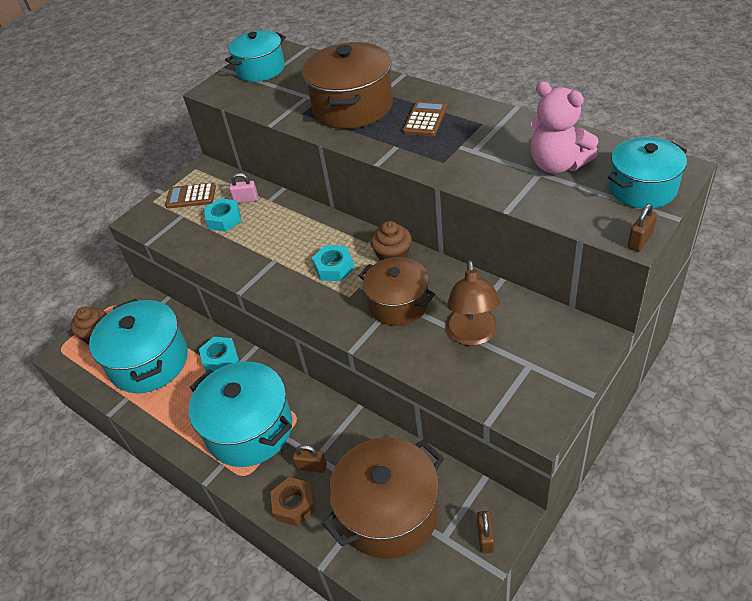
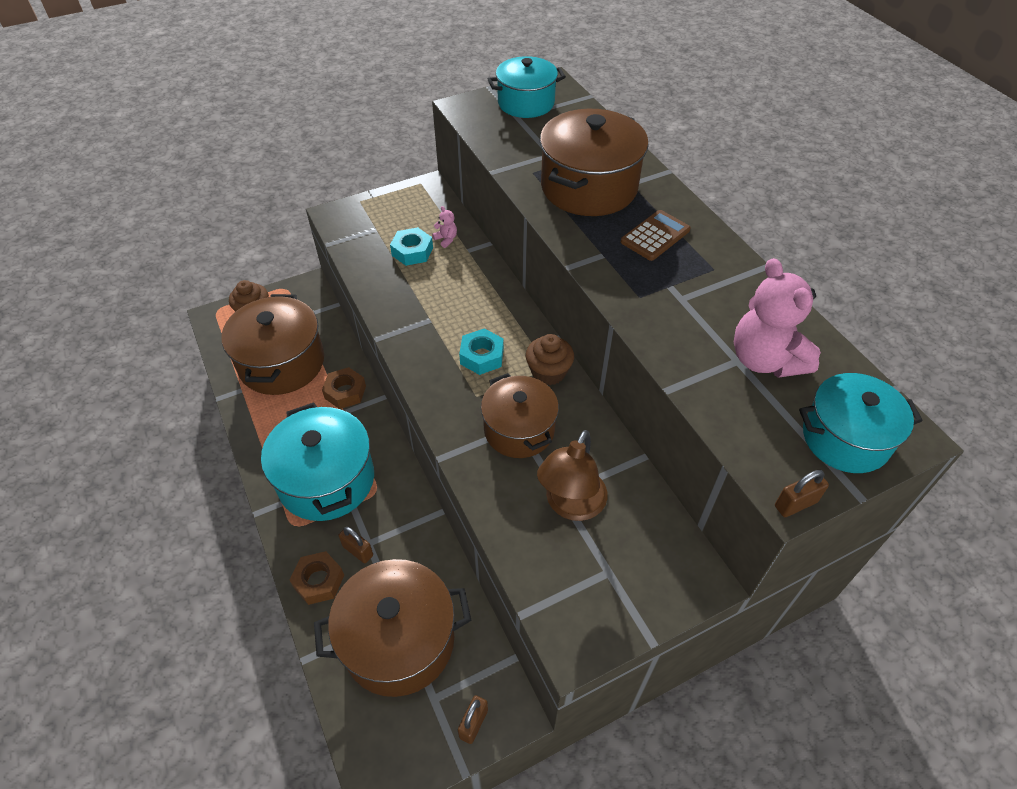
camera: 20 degrees right, 5 degrees up
(149, 362) = (282, 363): turquoise pot -> brown pot
(191, 196) = (397, 212): brown calculator -> none
(220, 358) = (345, 392): turquoise nut -> brown nut
(246, 199) = (446, 239): pink padlock -> pink teddy bear

